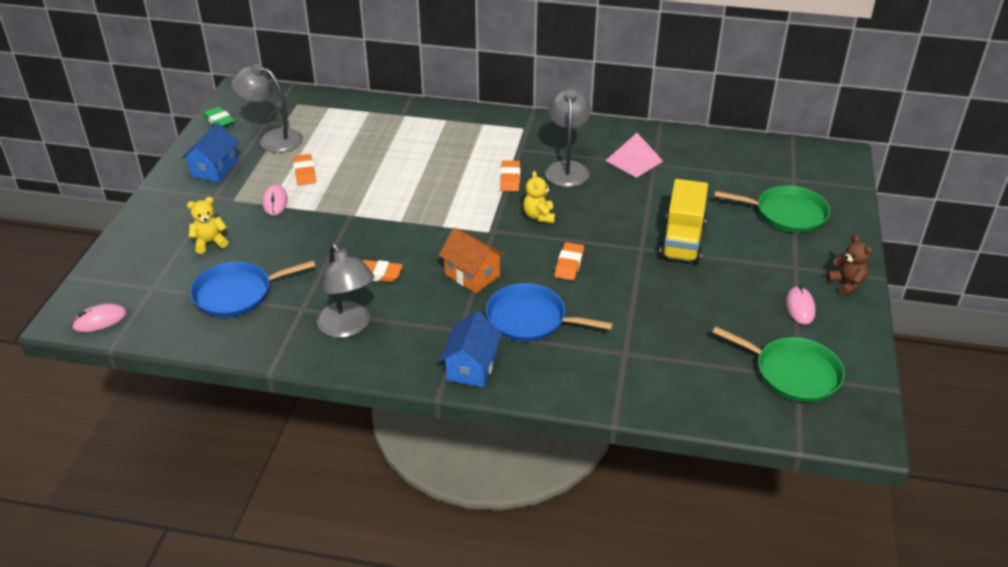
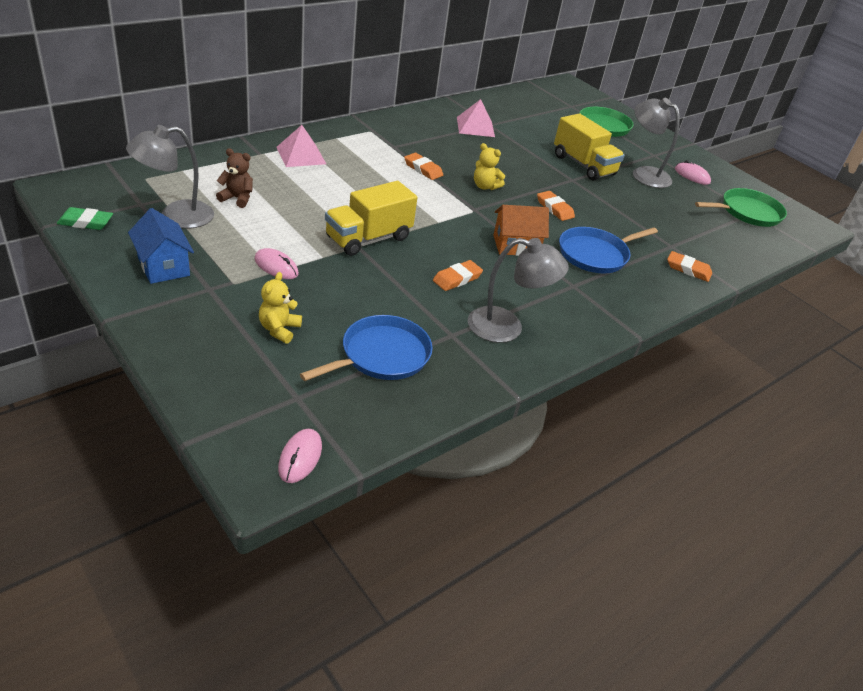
camera: 55 degrees left, 0 degrees up
(237, 293) = (381, 355): blue pan -> blue pan turned 150 degrees counterclockwise
(304, 172) = (258, 231): orange eraser -> orange eraser (688, 269)
(368, 212) = (368, 238): none -> yellow truck
(430, 127) = (301, 155): none -> pink pyramid
(471, 367) = (621, 304): blue house -> none
(567, 168) = (446, 147): grey lamp -> grey lamp (644, 174)
(846, 284) = (686, 153): brown teddy bear -> brown teddy bear (237, 198)

